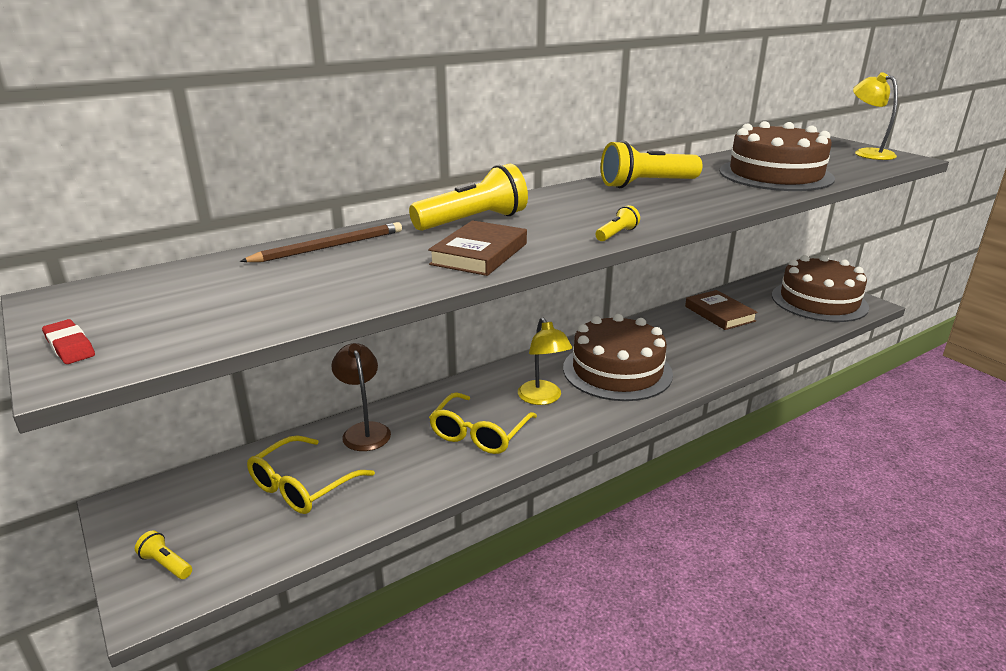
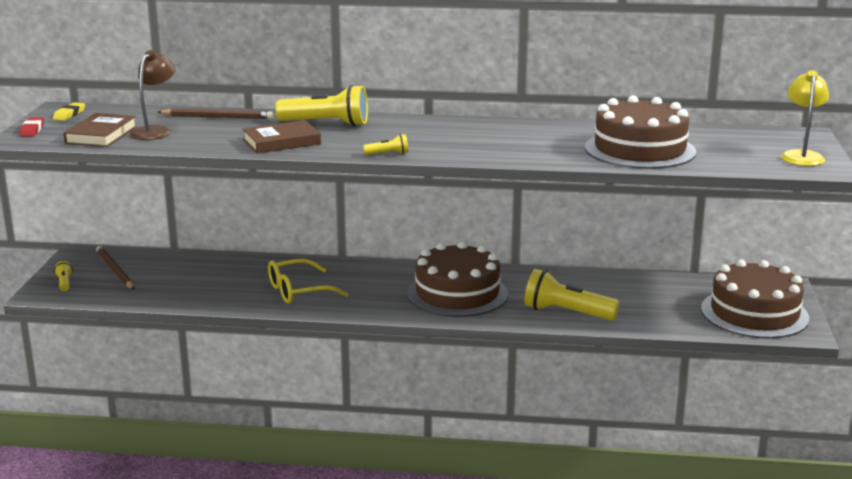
camera: 40 degrees right, 5 degrees down
(91, 303) = (69, 114): none -> yellow eraser
(216, 508) = (115, 270): none -> brown pencil
(302, 486) = (166, 277): yellow glasses -> none
(364, 431) = (238, 265): brown lamp -> brown lamp (155, 131)
(543, 398) = (373, 289): yellow lamp -> none
(646, 184) = (510, 130): yellow flashlight -> yellow flashlight (567, 313)
(719, 314) = (629, 289): brown book -> brown book (101, 135)

